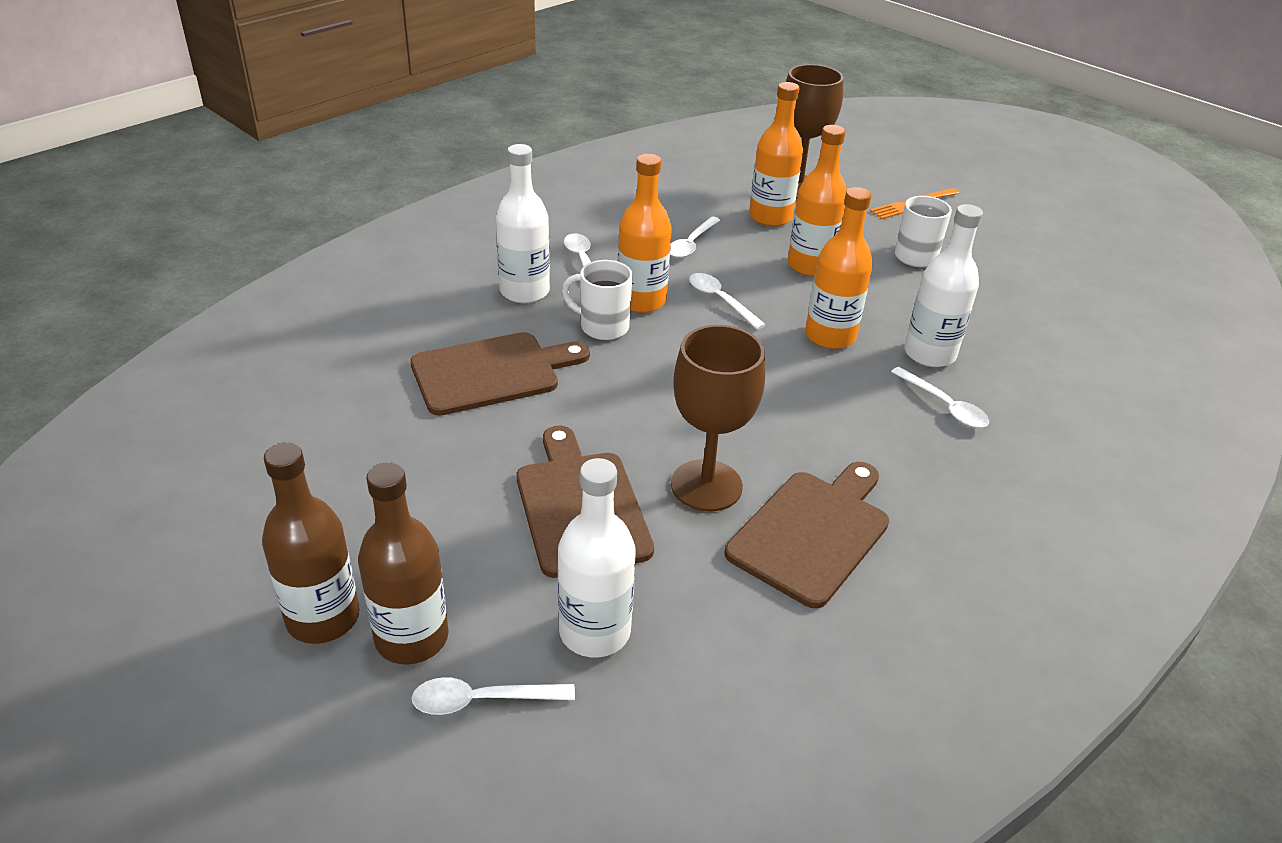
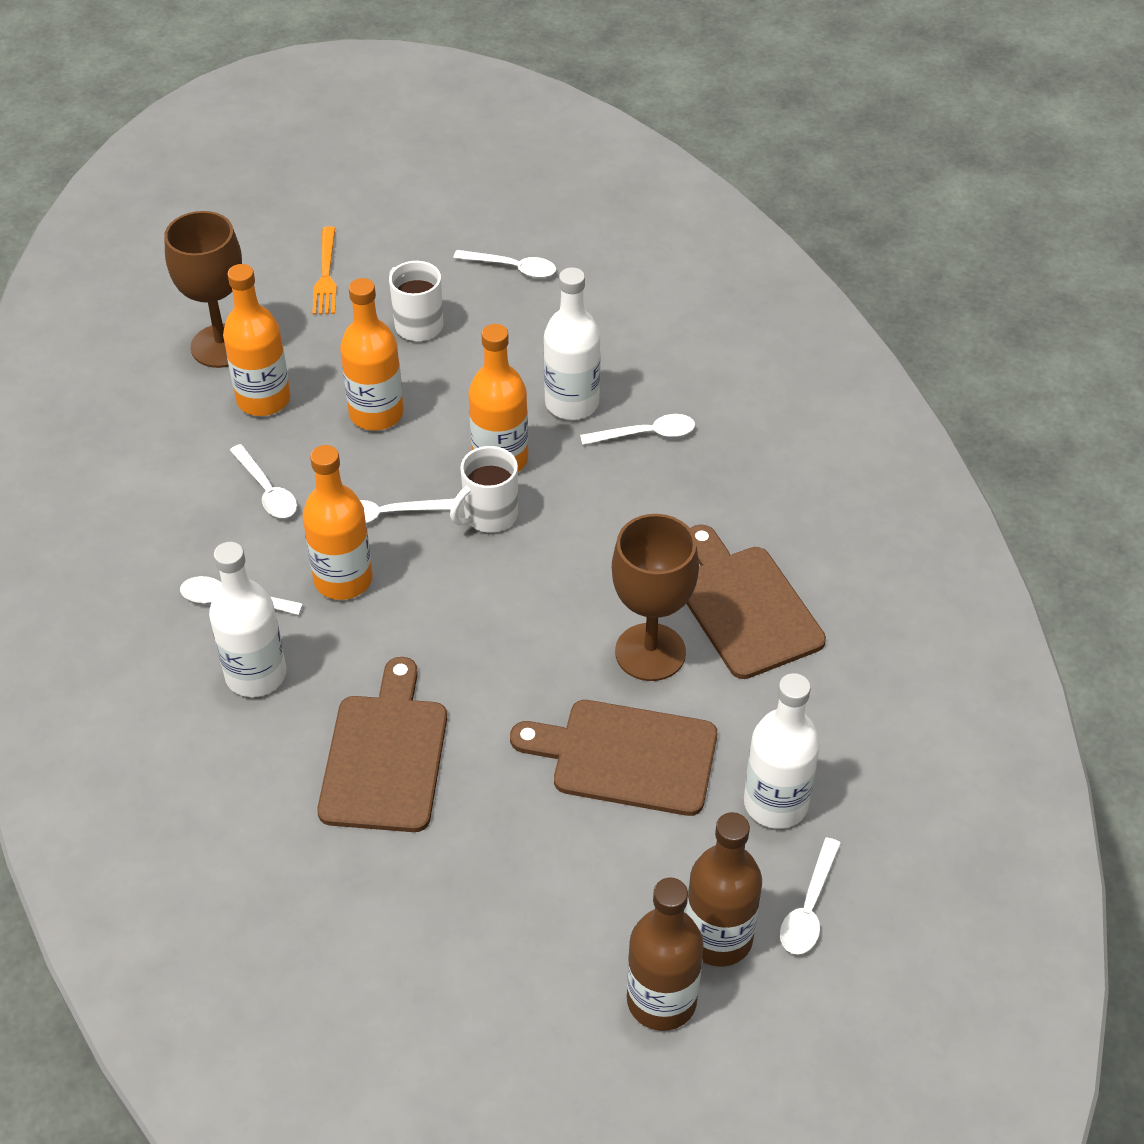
camera: 60 degrees left, 10 degrees up
(602, 327) = (367, 631): white mug -> white mug (489, 516)
(1030, 280) = (512, 268): none -> white spoon

